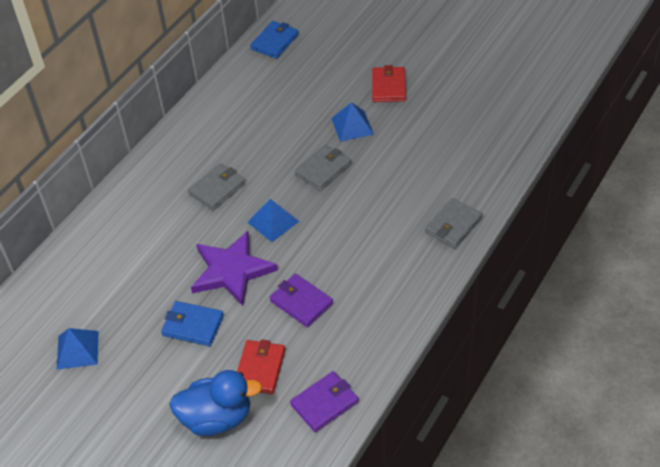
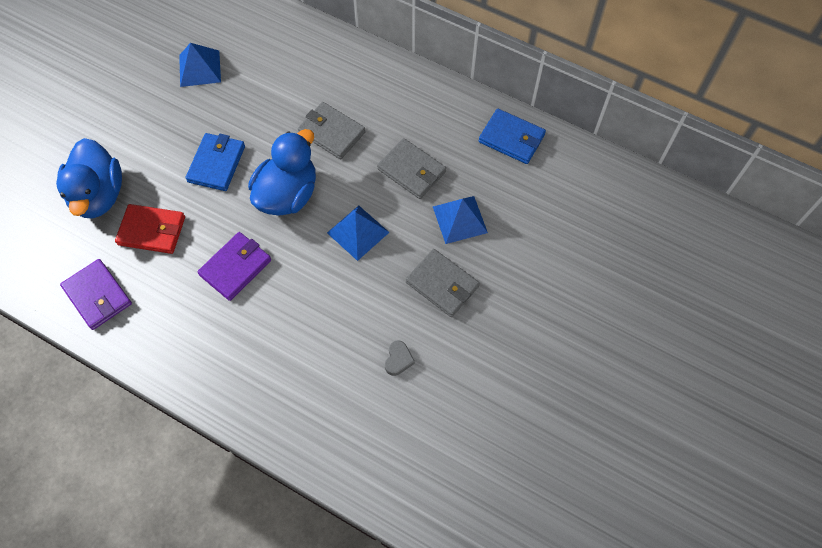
camera: 85 degrees right, 15 degrees up
(231, 270) = (287, 194): purple star -> blue duck
(274, 42) = (680, 217): blue wallet -> blue wallet (511, 138)
(352, 126) = (522, 318): blue pyramid -> blue pyramid (459, 219)
(385, 194) = (398, 359): none -> grey heart
(388, 87) = (602, 365): red wallet -> none
(453, 225) = (341, 445): grey wallet -> grey wallet (331, 133)

